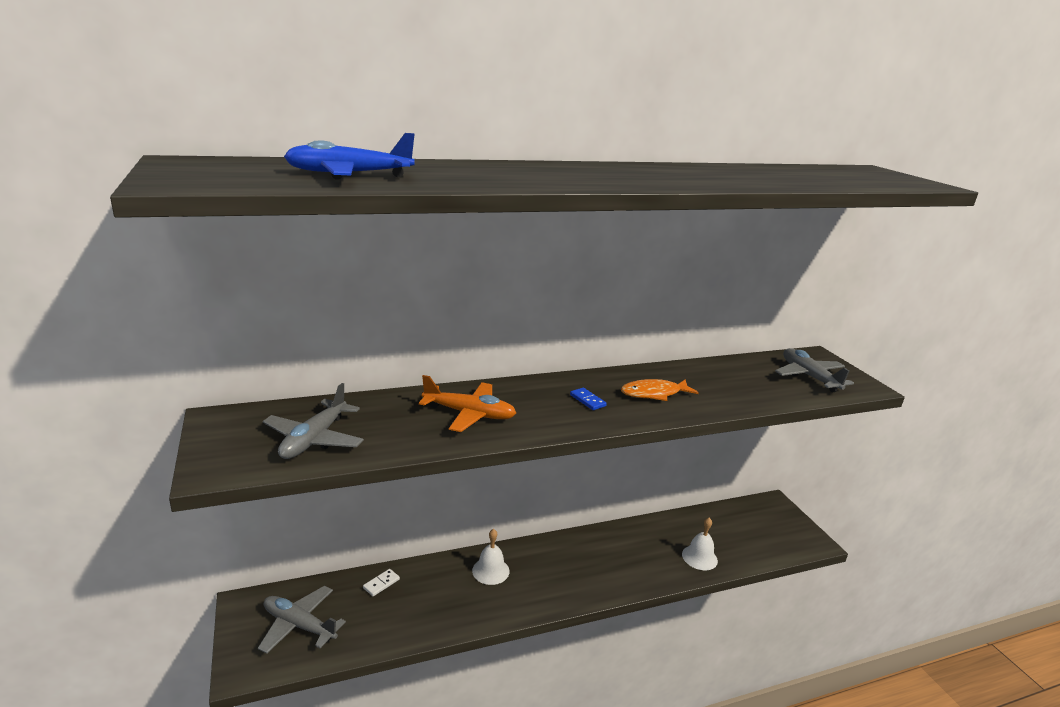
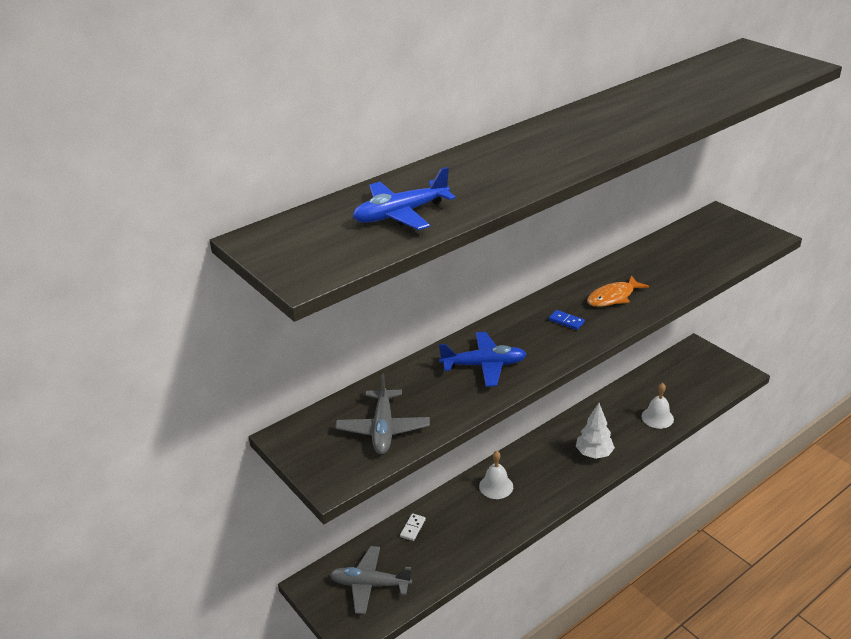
camera: 15 degrees left, 10 degrees up
(469, 414) = (484, 365): orange plane -> blue plane
(611, 572) = (594, 454): none -> white tree
(809, 377) = (722, 240): grey plane -> none

